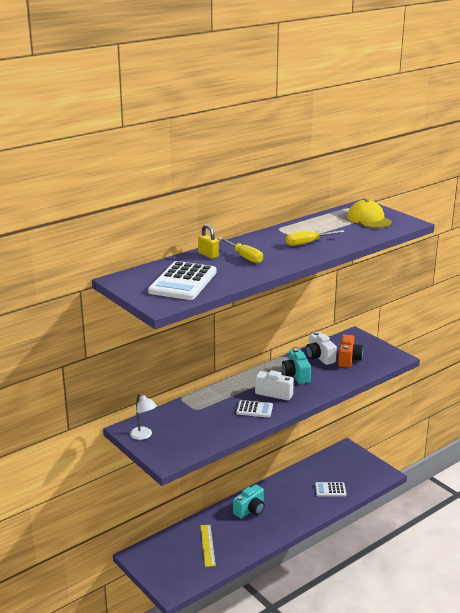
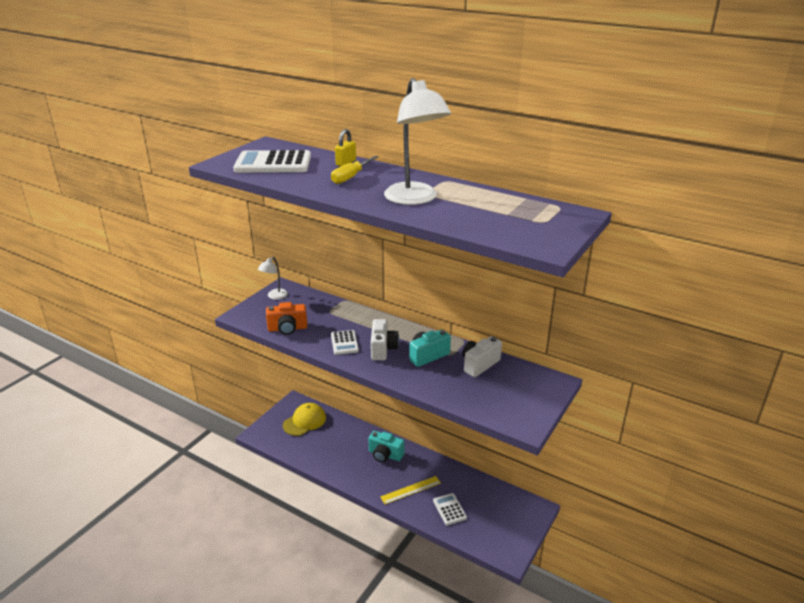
camera: 70 degrees right, 5 degrees up
(207, 545) = (323, 439): yellow ruler -> yellow ruler (410, 490)
(308, 243) = (415, 199): yellow screwdriver -> white lamp
(348, 359) = (489, 386): orange camera -> orange camera (287, 328)
(369, 219) = (531, 222): yellow cap -> yellow cap (304, 421)

